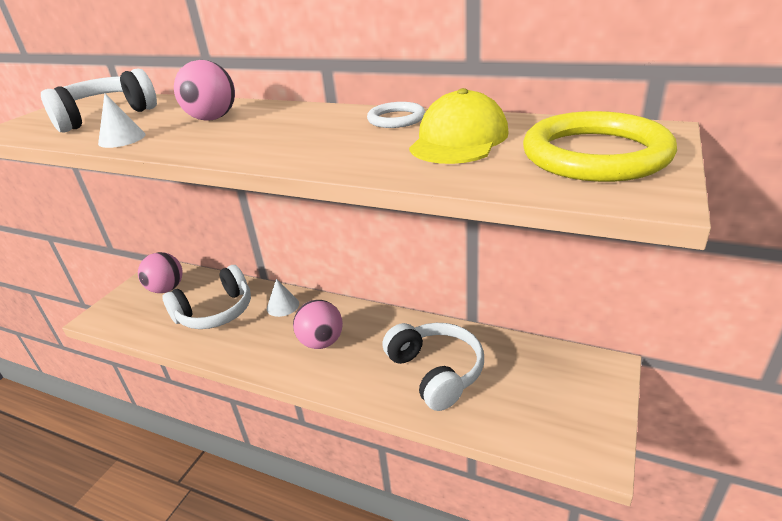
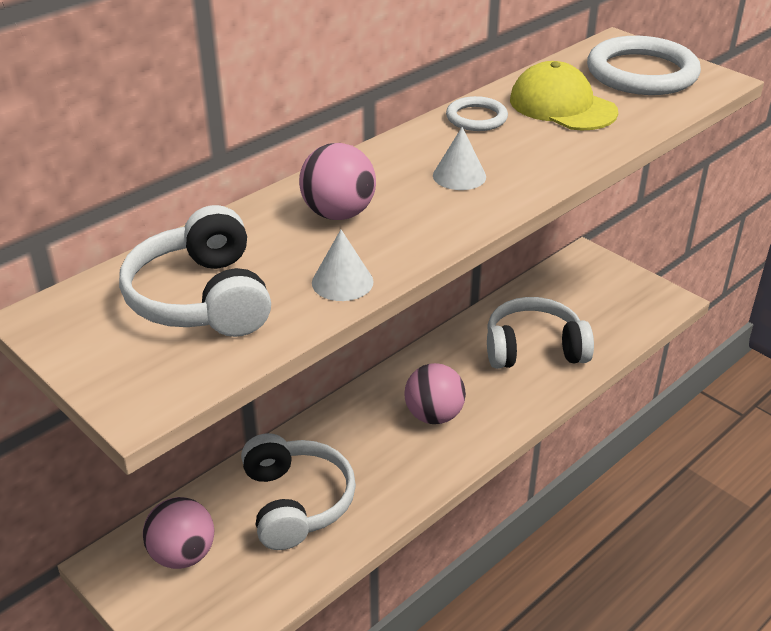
camera: 70 degrees left, 5 degrees up
(283, 306) = (335, 434): white cone -> white cone (459, 176)
(595, 154) = (642, 73): yellow ring -> white ring

